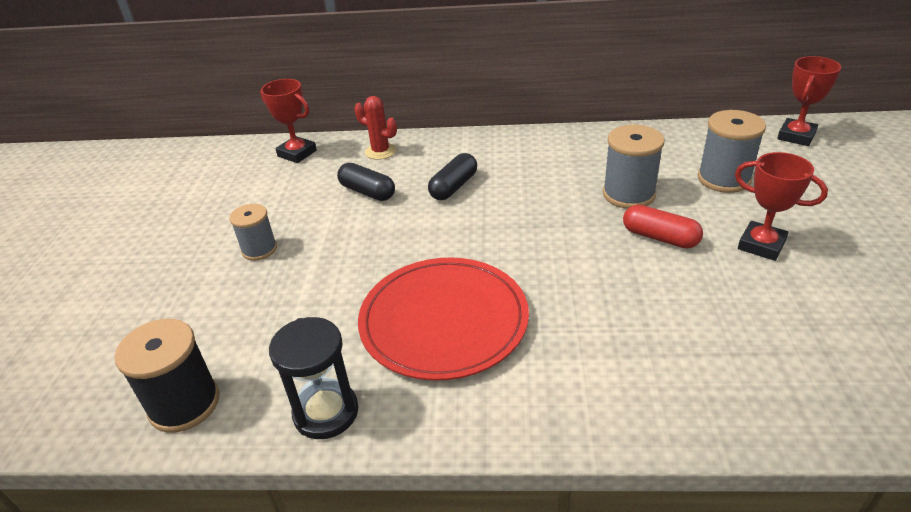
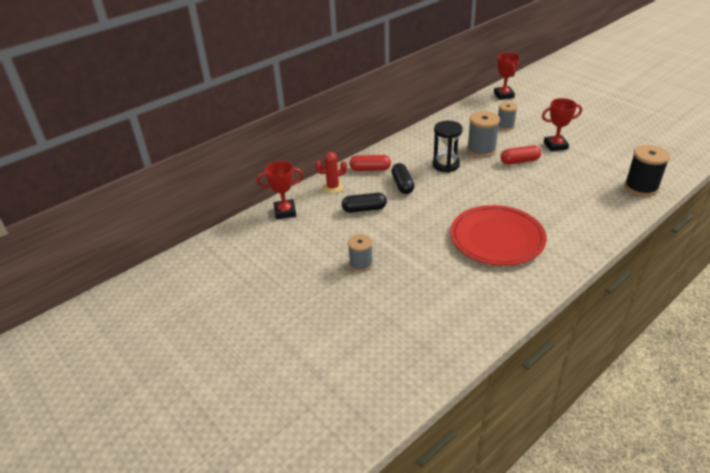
camera: 45 degrees left, 0 degrees up
(184, 404) = (454, 336): black spool -> black spool (641, 187)
(326, 412) = (514, 296): black hourglass -> black hourglass (446, 165)
(451, 151) = (370, 169): none -> red capsule
(724, 179) = (505, 126): grey spool -> grey spool, size x0.65

